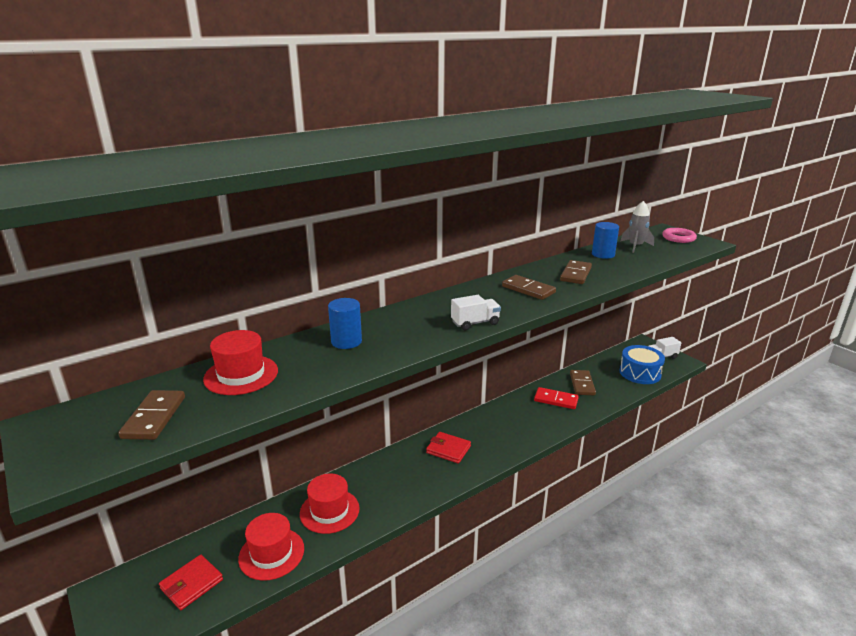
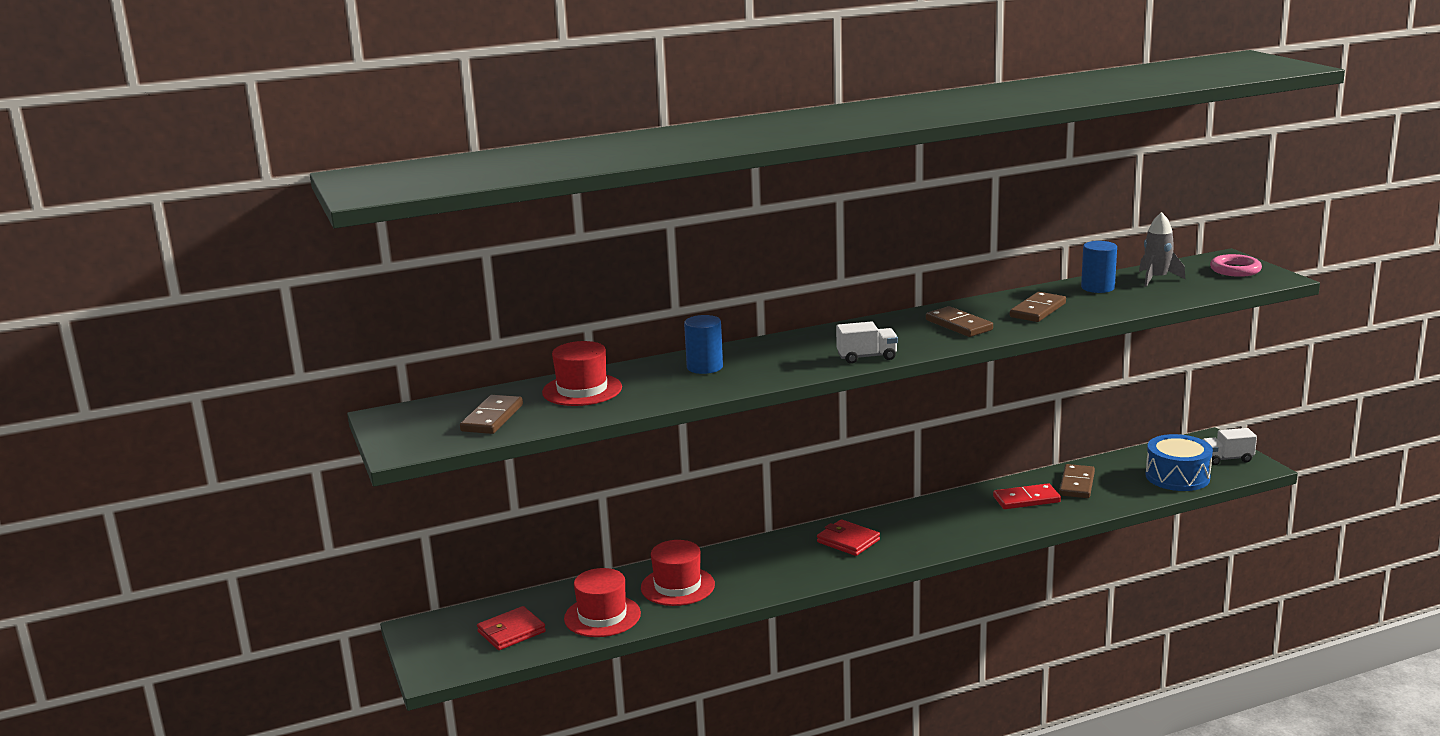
camera: 15 degrees right, 5 degrees down
(556, 400) = (1026, 499): red domino -> red domino turned 45 degrees counterclockwise

